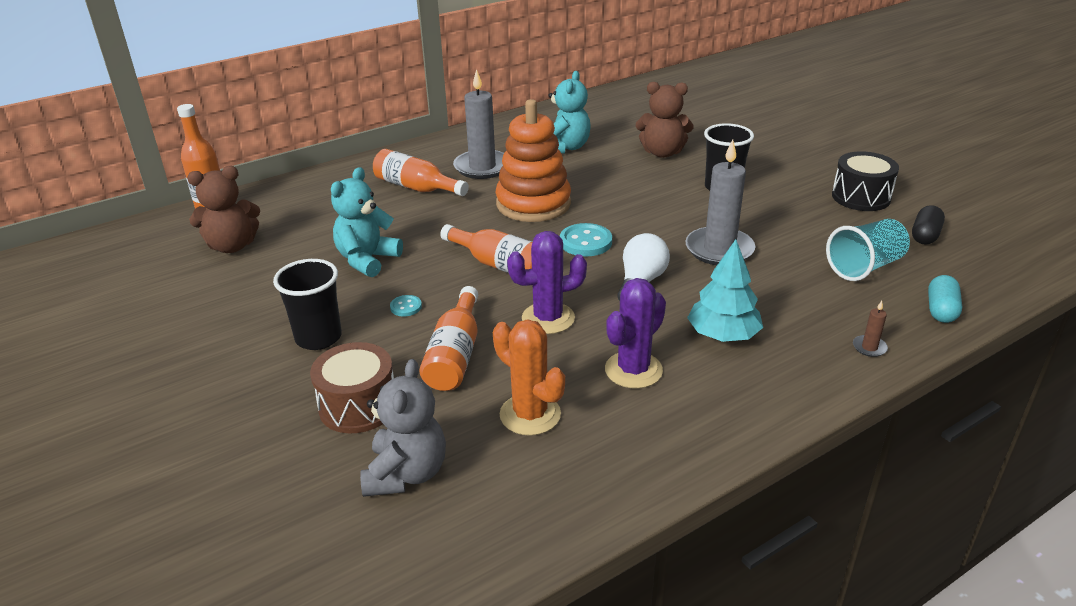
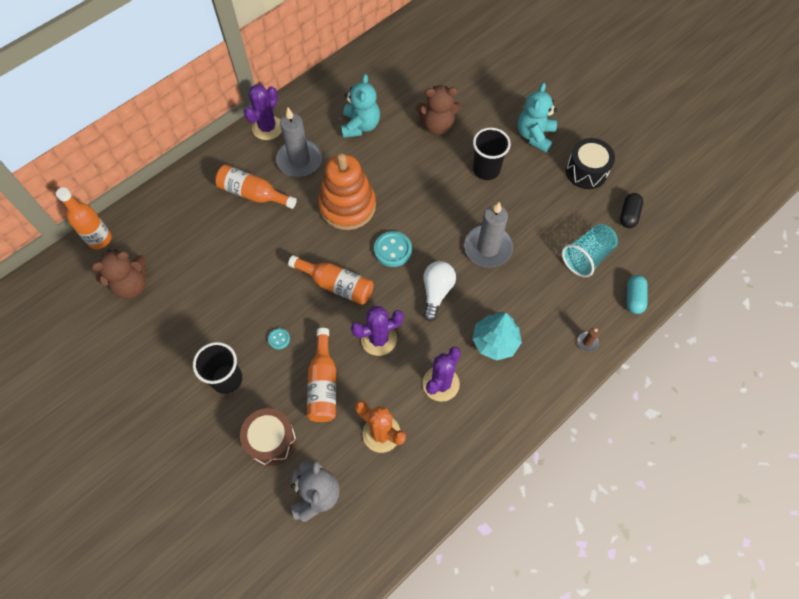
camera: 10 degrees left, 30 degrees up
(367, 260) = (238, 289): turquoise teddy bear -> turquoise teddy bear (534, 135)
(451, 143) = (267, 128): none -> purple cactus

